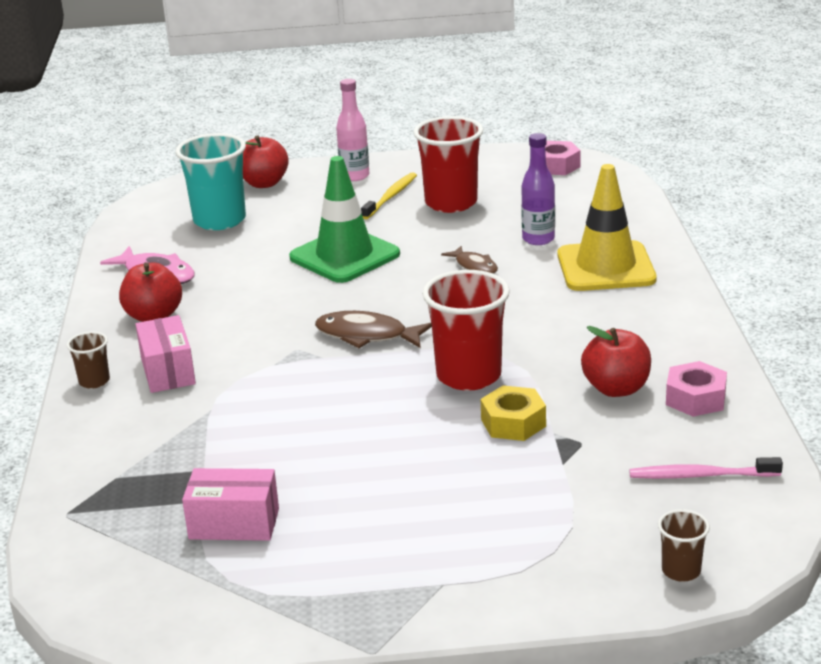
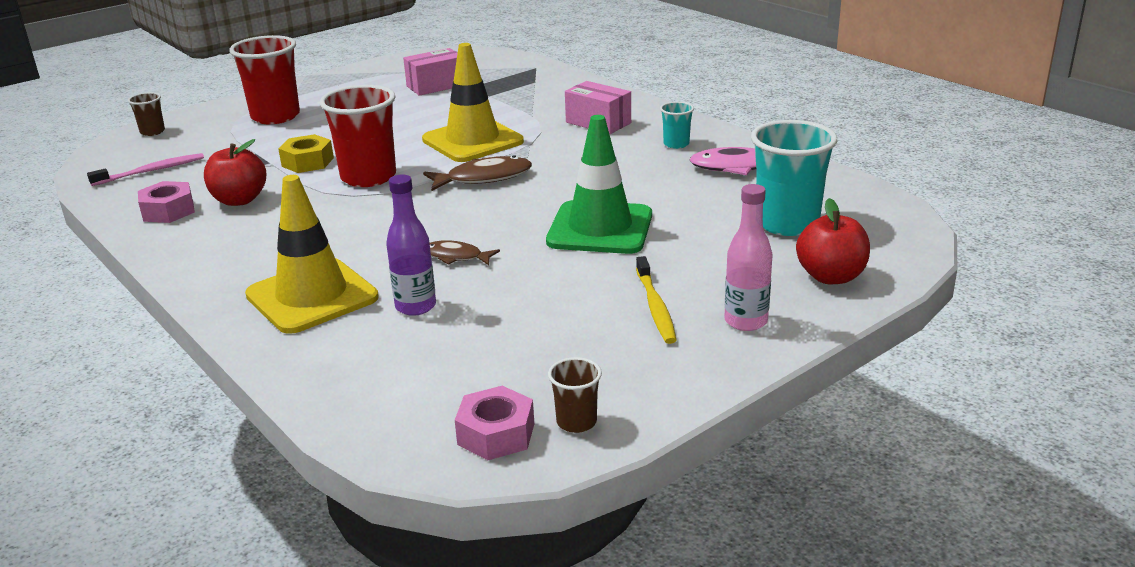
camera: 145 degrees right, 0 degrees up
(94, 381) = (637, 106): brown cup -> brown cup (576, 422)
(154, 316) = (676, 144): red apple -> turquoise cup
(317, 391) = (472, 141): none -> yellow traffic cone
(451, 203) = (571, 322): red cup -> red cup (275, 116)

